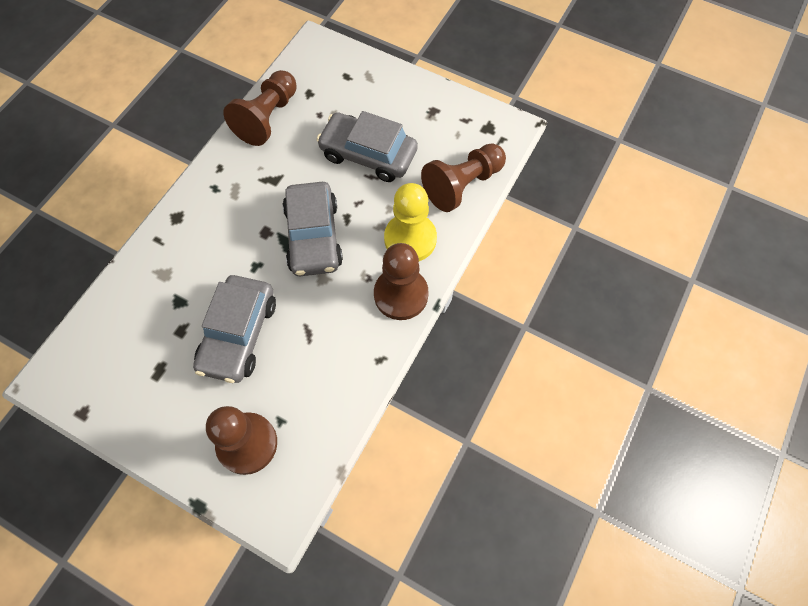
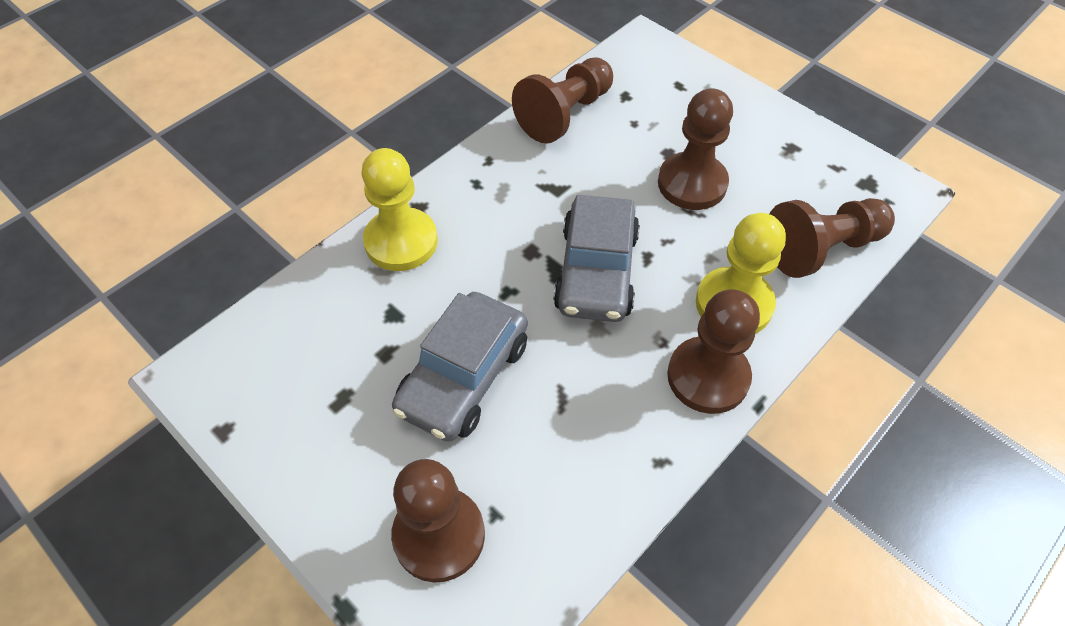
camera: 15 degrees right, 10 degrees down
(171, 246) = (401, 241): none -> yellow pawn
(368, 154) = (692, 183): grey car -> brown pawn

